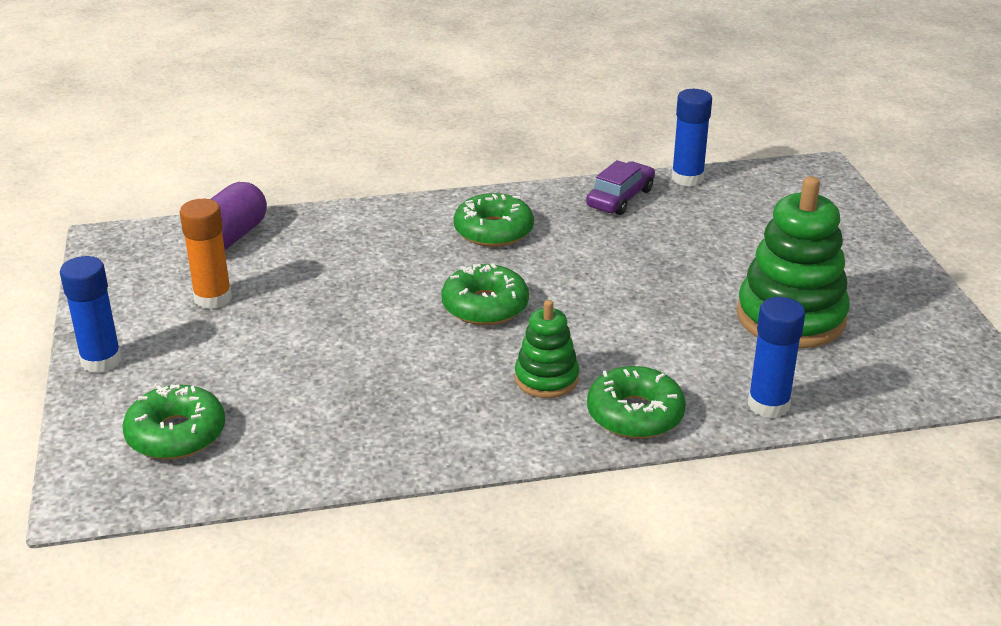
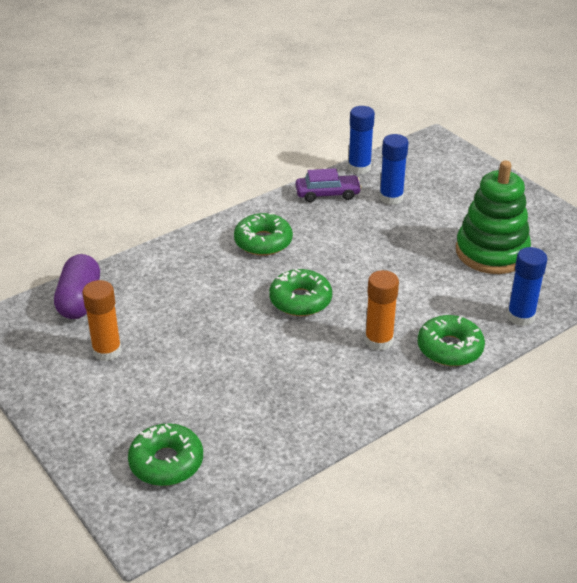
camera: 25 degrees left, 5 degrees up
(101, 361) = (64, 425): blue glue stick -> blue glue stick (391, 198)
(546, 379) = (379, 341): green stacking toy -> orange glue stick
(620, 198) = (327, 194): purple car -> purple car turned 75 degrees clockwise

